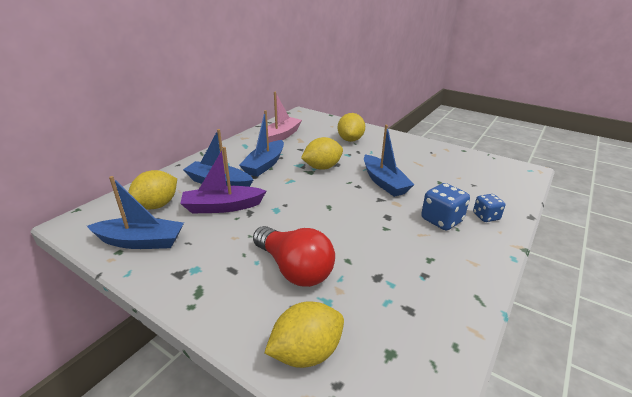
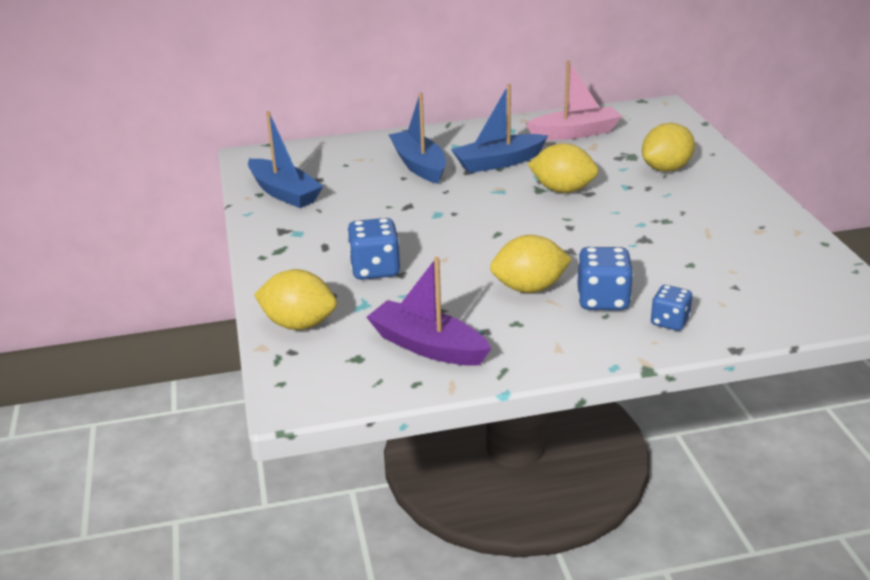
camera: 45 degrees right, 0 degrees up
(157, 205) = (334, 166): yellow lemon -> yellow lemon (529, 288)
(222, 207) = (389, 190): purple boat -> purple boat (427, 346)
(294, 269) = (375, 269): red light bulb -> blue dice
(384, 182) = (610, 236): blue boat -> none

